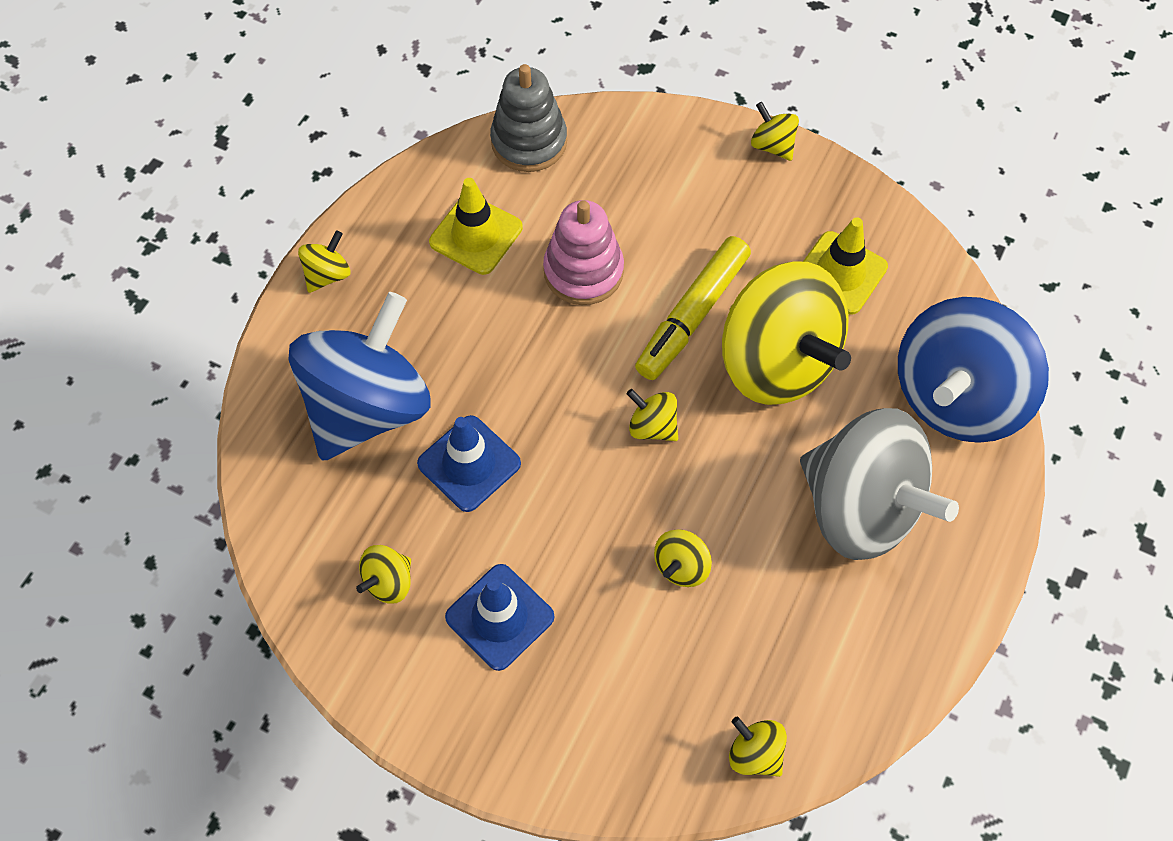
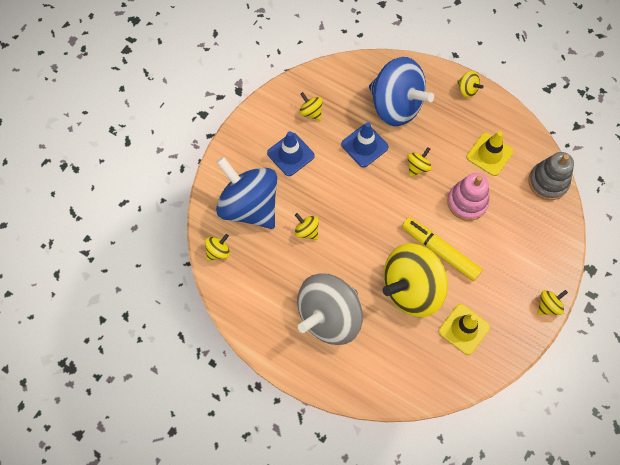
camera: 95 degrees right, 5 degrees up
(652, 426) = (378, 226): yellow spinning top -> yellow spinning top (417, 167)
(956, 397) = (387, 376): blue spinning top -> blue spinning top (249, 206)

